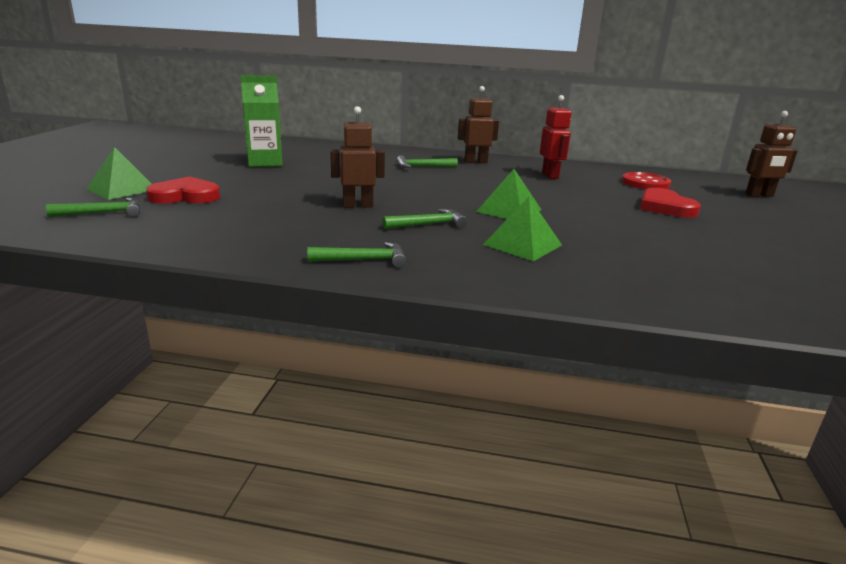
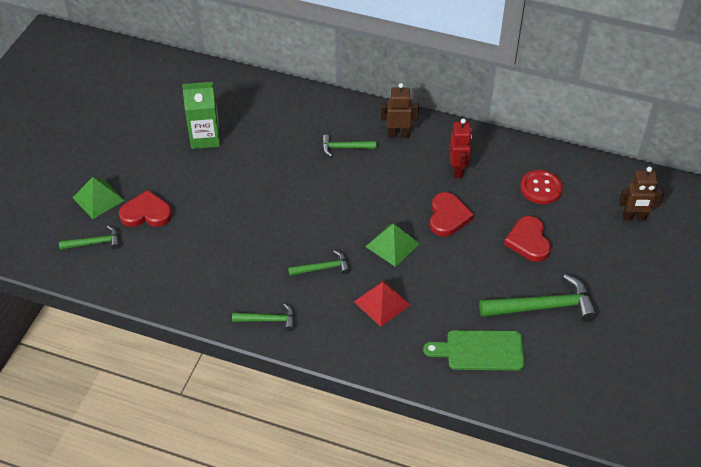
camera: 10 degrees right, 25 degrees up
(358, 206) = (275, 233): brown robot -> none
(522, 244) = (382, 303): green pyramid -> red pyramid
(561, 196) = (448, 217): none -> red heart
(690, 275) = (480, 351): none -> green cutting board
(732, 243) = (543, 307): none -> green hammer

